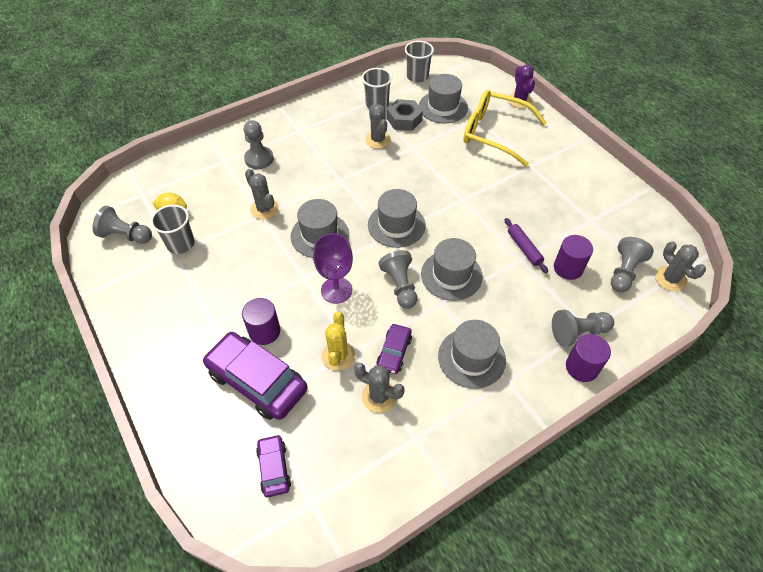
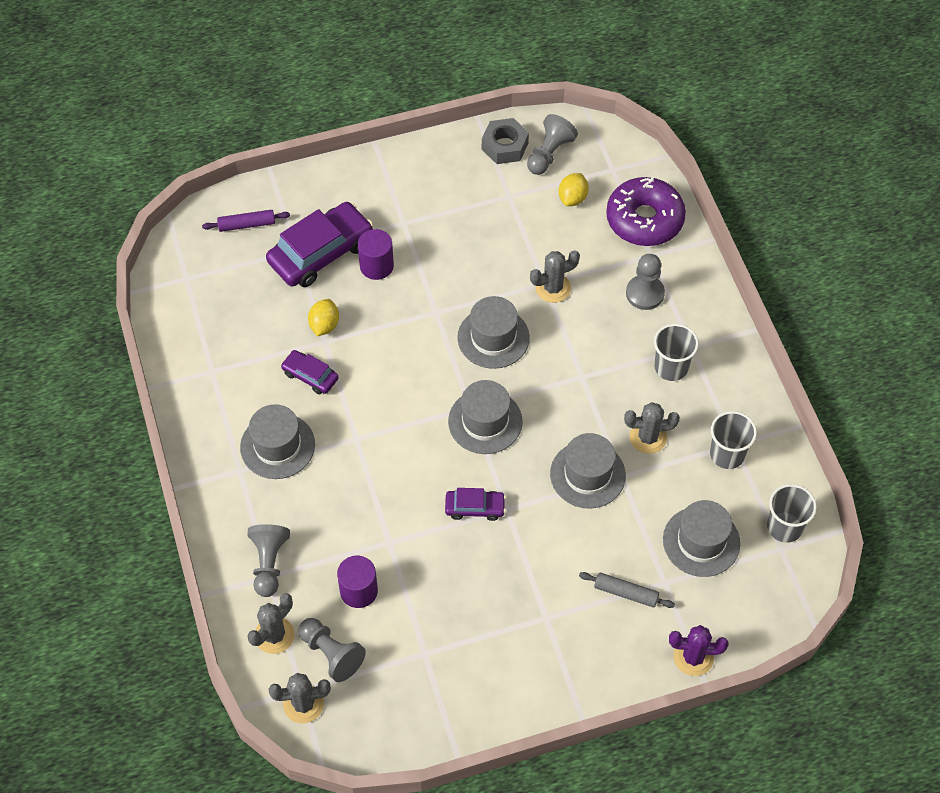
camera: 105 degrees right, 5 degrees up
(181, 244) = (521, 202): grey cup -> grey cup (671, 367)
(190, 169) = (644, 219): none -> purple donut
(274, 468) = (228, 255): purple car -> purple car (475, 508)
(336, 290) = (407, 339): purple goblet -> none
(338, 356) = (324, 325): yellow cactus -> yellow lemon
(379, 396) = (266, 351): grey cactus -> grey cactus (274, 635)
(400, 286) = (392, 403): grey pawn -> none
(404, 120) = (684, 481): grey nut -> grey nut (505, 146)
(451, 275) = (390, 459): grey hat -> grey hat (587, 474)
(494, 133) = (625, 593): yellow glasses -> grey rolling pin
(524, 248) = (404, 553): purple rolling pin -> purple rolling pin (247, 224)
(581, 367) = (227, 549): purple cylinder -> none

